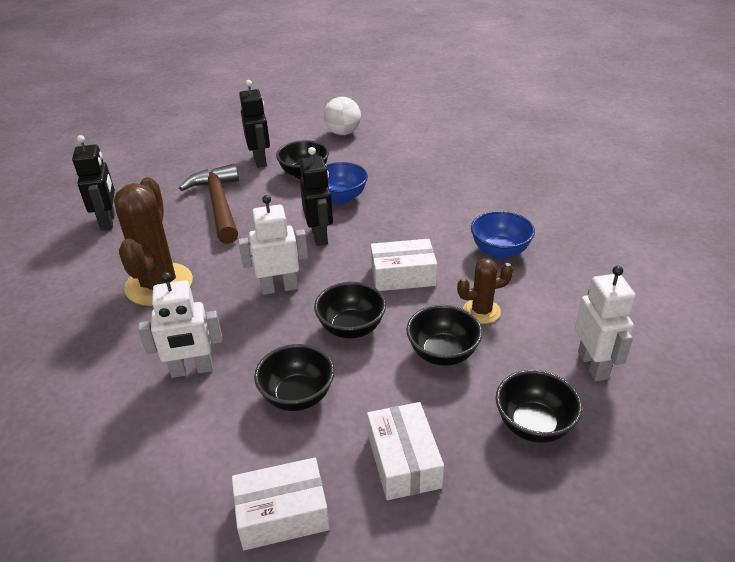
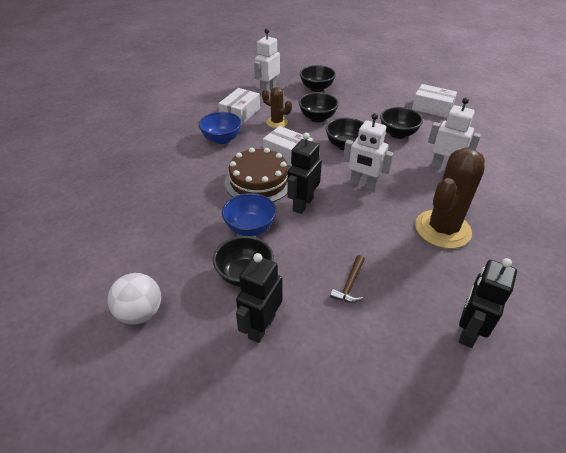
camera: 140 degrees left, 5 degrees up
(219, 204) = (350, 284): brown hammer -> brown hammer, size x0.46
(389, 233) = (259, 181): none -> brown cake
(404, 461) = (374, 100): white box -> white box (240, 113)

